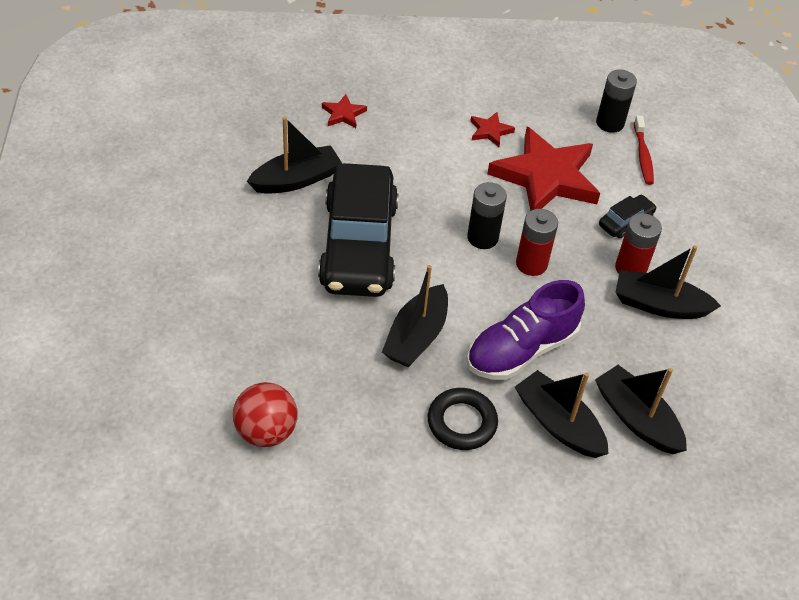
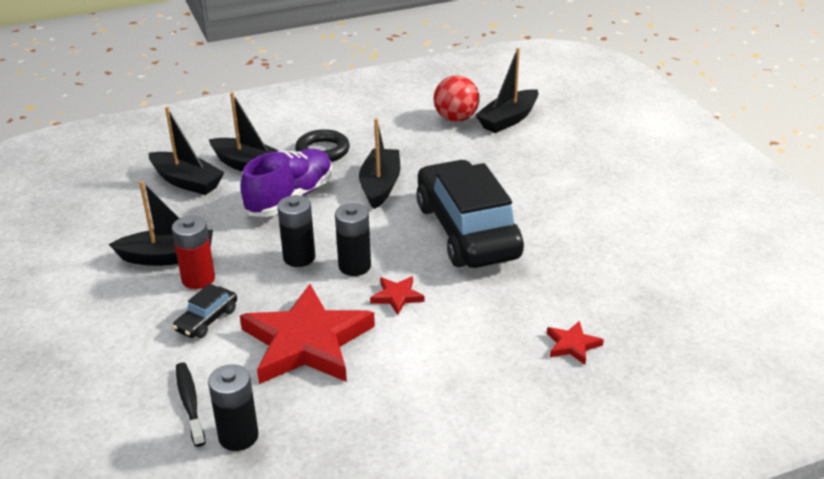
camera: 165 degrees right, 15 degrees down
(296, 180) = (565, 266): black boat -> black boat (508, 119)
(490, 131) = (391, 377): red star -> red star (397, 296)
(531, 264) = (299, 257): red battery -> black battery
(643, 156) = (190, 403): red toothbrush -> black toothbrush

